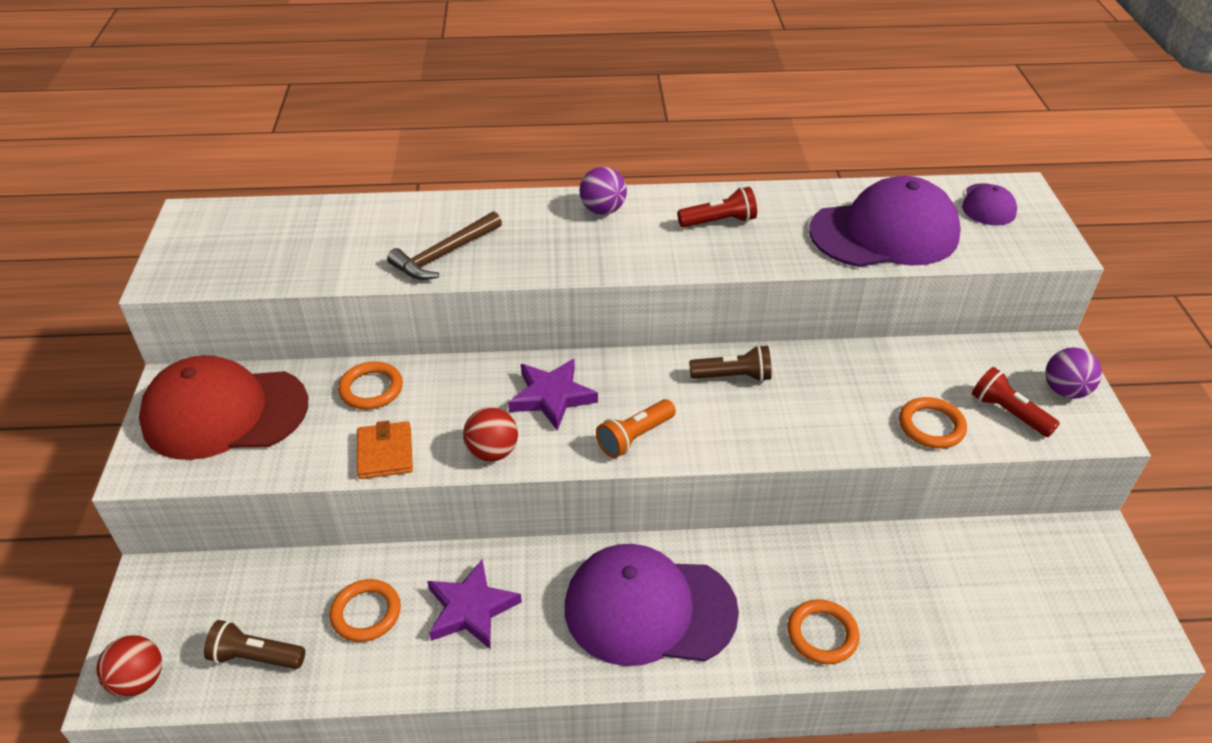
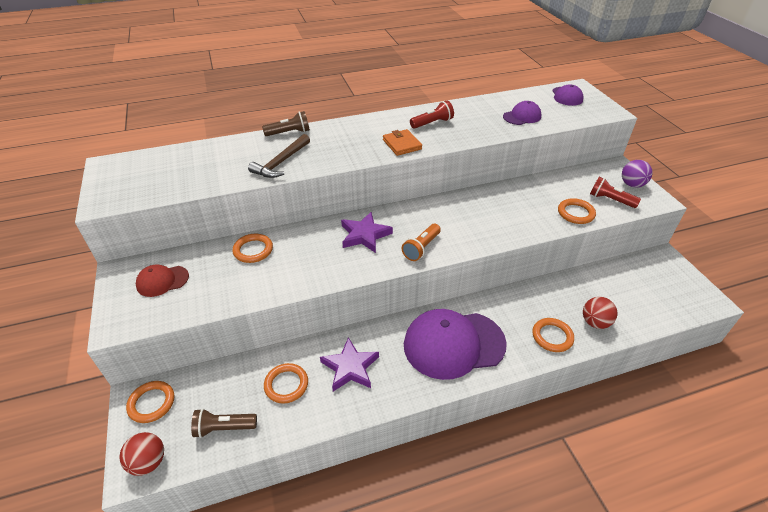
camera: 15 degrees left, 0 degrees up
(169, 595) = (151, 403): none -> orange ring
(225, 413) = (162, 281): red cap -> red cap, size x0.48
(385, 453) = (276, 285): orange wallet -> orange wallet (402, 144)
(492, 452) = (342, 271): red ball -> red ball (595, 322)
(603, 210) = (365, 126): purple ball -> none
(733, 376) = (461, 207): brown flashlight -> brown flashlight (289, 133)
(884, 233) = (522, 116): purple cap -> purple cap, size x0.48

